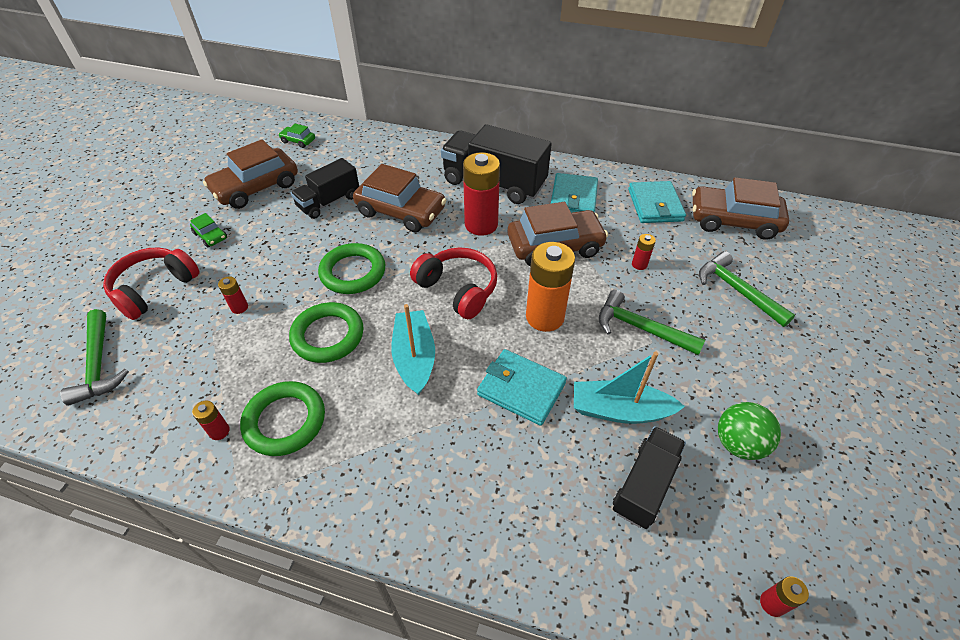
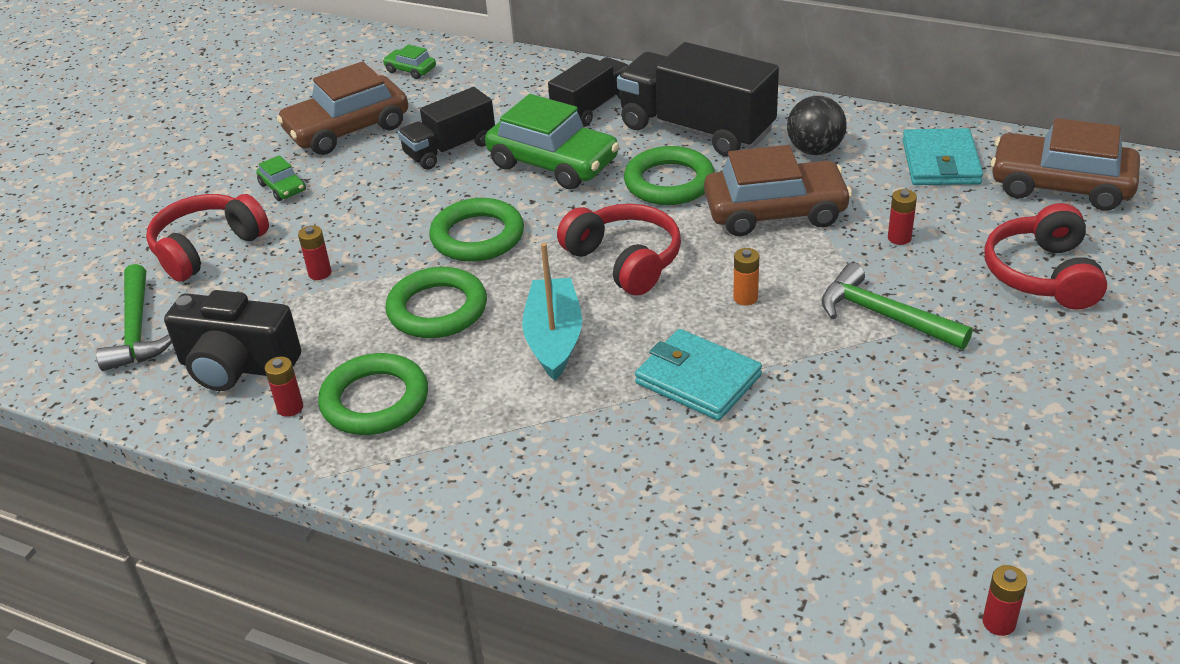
camera: 10 degrees right, 10 degrees down
(177, 394) = (237, 366): none -> black camera
(401, 211) = (553, 163): brown car -> green car
(481, 225) = (669, 182): red battery -> green ring
(545, 317) = (745, 298): orange battery -> orange battery, size x0.44
(573, 198) = (815, 150): turquoise wallet -> black ball
(619, 410) = (833, 409): turquoise boat -> none
(644, 485) = (851, 492): black truck -> black truck (592, 108)
(737, 290) = (1043, 274): green hammer -> red headphones
(738, 444) = (996, 454): green ball -> none

